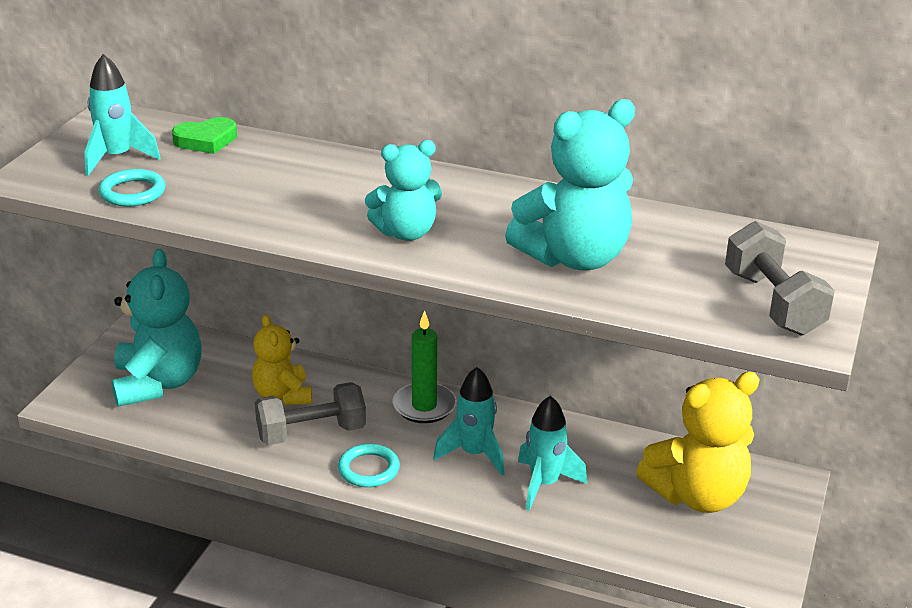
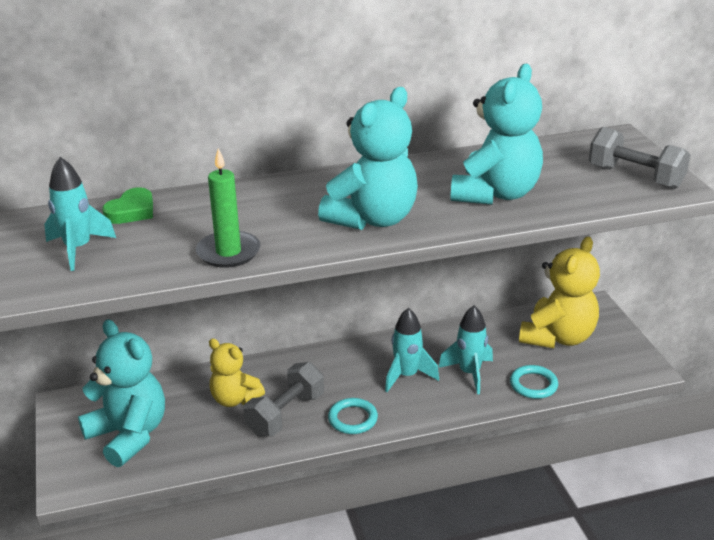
camera: 35 degrees left, 0 degrees up
(132, 192) = (131, 268): turquoise ring -> turquoise ring (533, 385)
(406, 233) = (373, 219): turquoise teddy bear -> turquoise teddy bear, size x1.60
(424, 406) = (339, 360): green candle -> green candle (228, 252)

